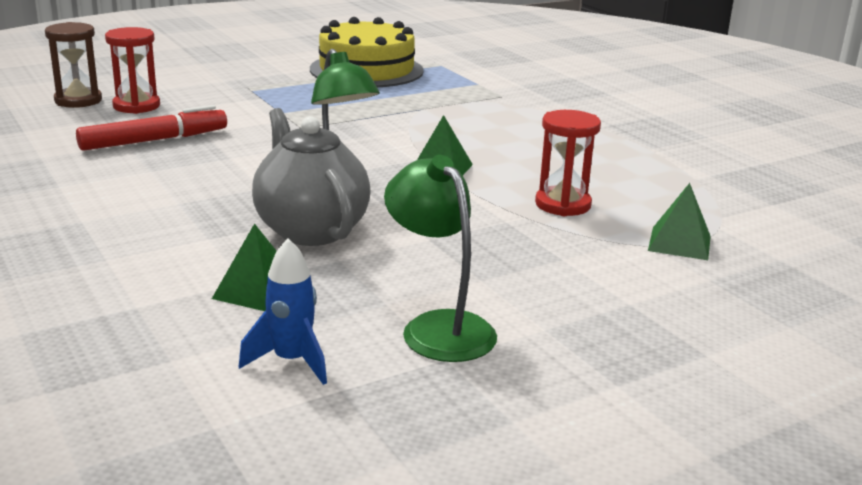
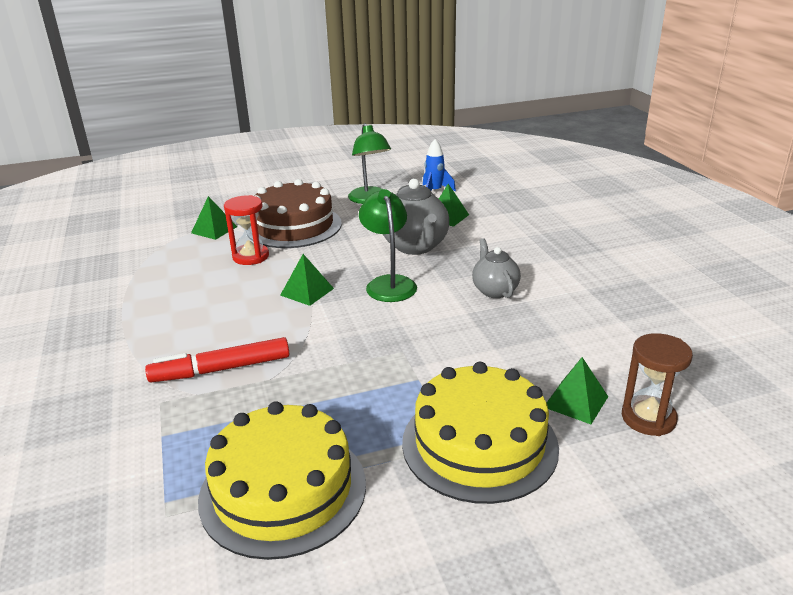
camera: 165 degrees left, 5 degrees up
(136, 106) = (576, 401): red hourglass -> green pyramid
(154, 140) = (536, 338): red marker -> red marker (221, 369)
(190, 179) = (494, 290): none -> grey teapot
(227, 87) = (479, 444): none -> yellow cake
(546, 256) = (294, 226): none -> brown cake

